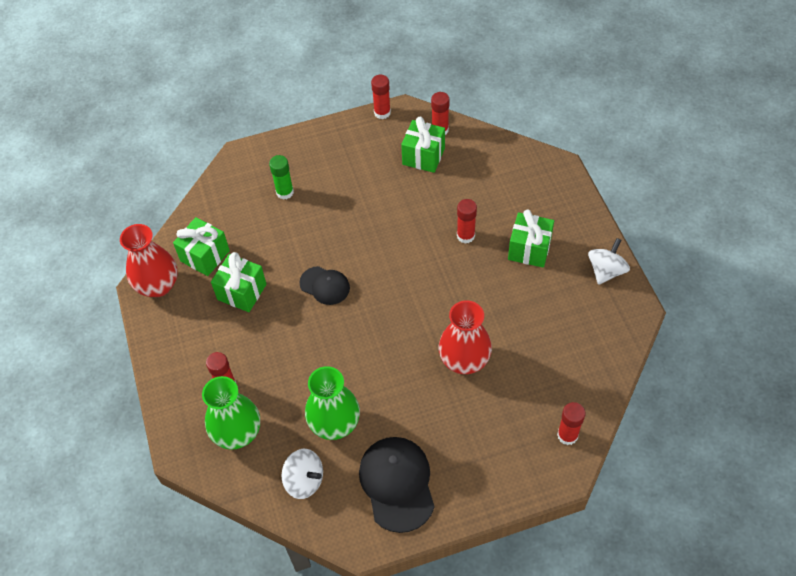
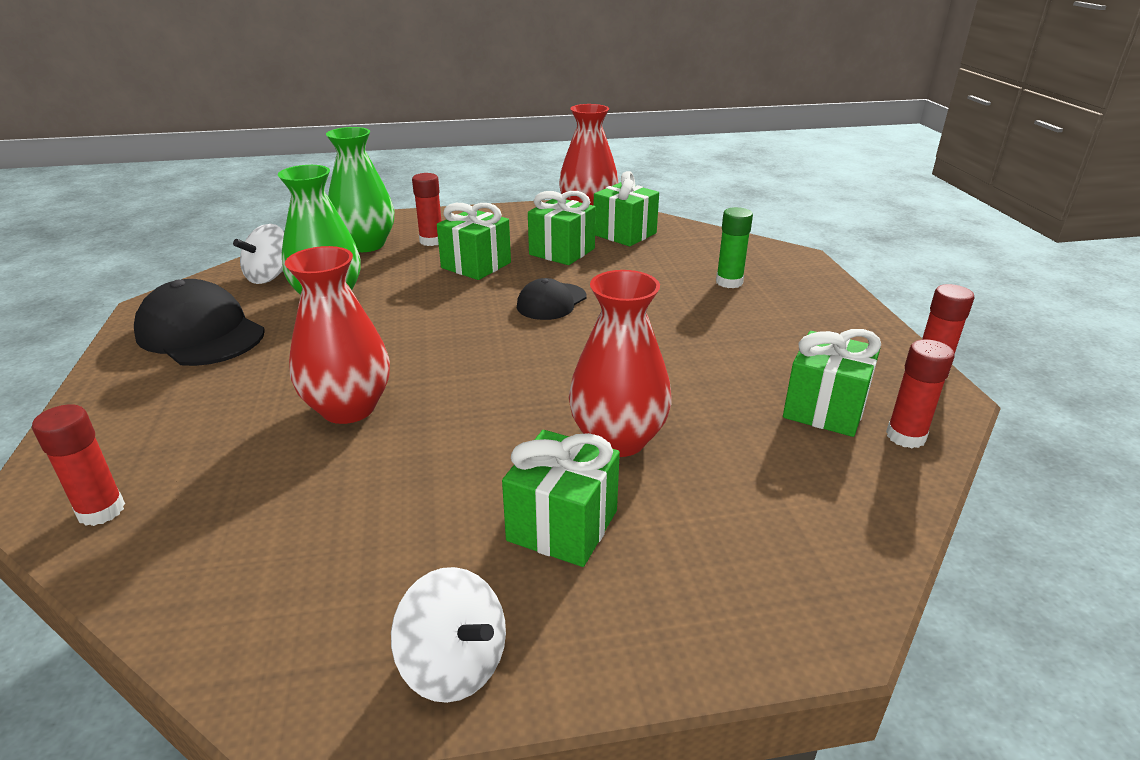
camera: 95 degrees right, 25 degrees down
(271, 343) = (476, 265): none -> green gift
(397, 484) = (200, 333): black cap -> black cap turned 135 degrees counterclockwise
(465, 236) = (618, 439): red glue stick -> red vase

